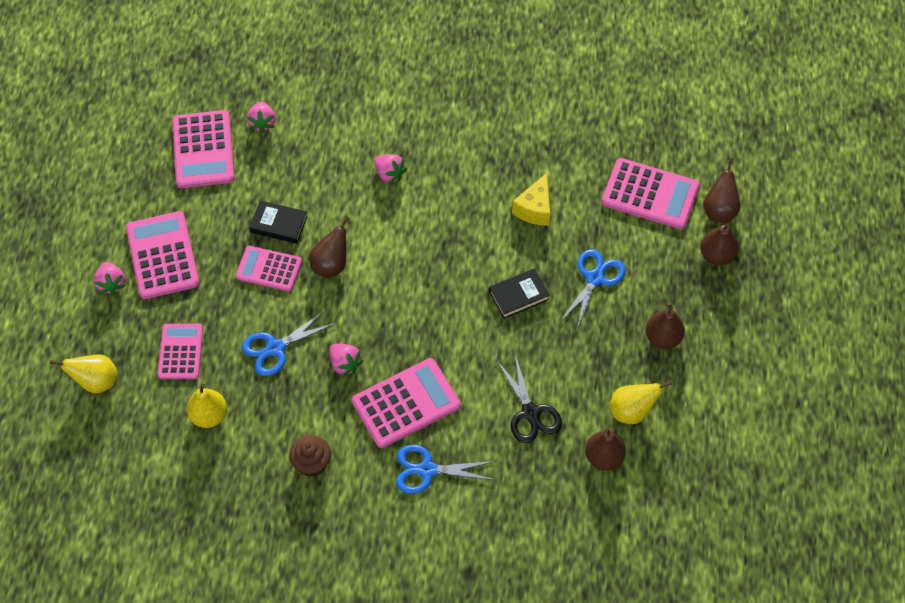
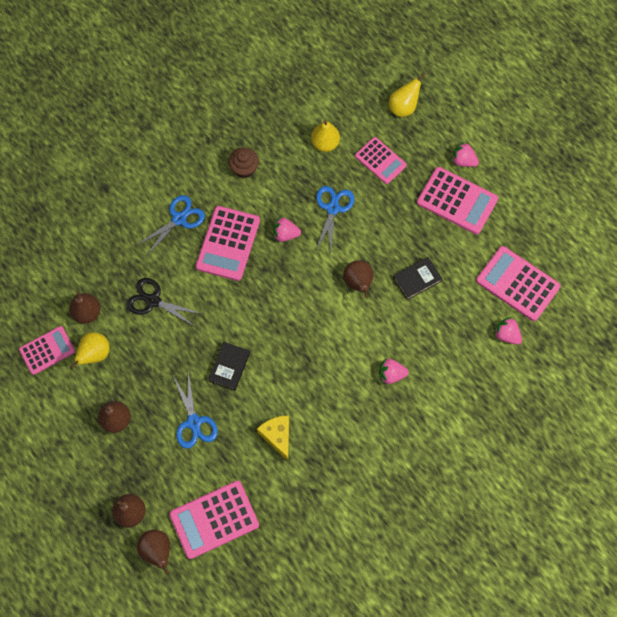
camera: 135 degrees right, 10 degrees up
(269, 269) = (390, 248): pink calculator -> pink calculator (47, 350)

